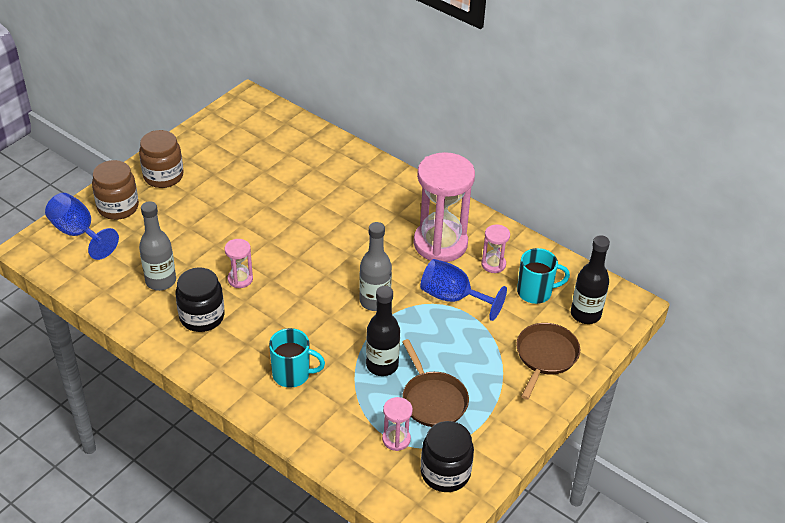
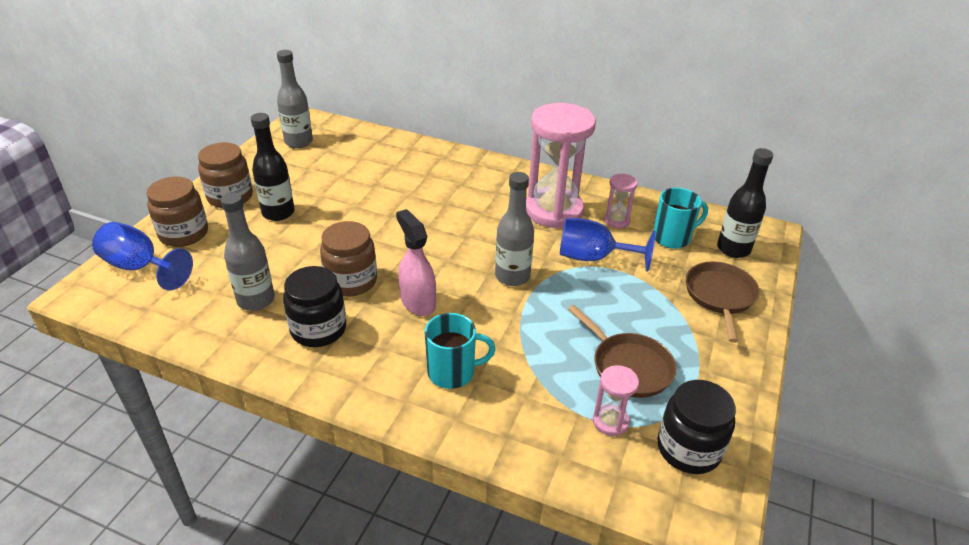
camera: 15 degrees left, 5 degrees down
(237, 125) = (298, 142): none -> grey bottle
(240, 279) = (351, 281): pink hourglass -> brown jar
(287, 309) = (418, 302): none -> pink spray bottle
(382, 365) = (552, 340): black bottle -> black bottle (278, 213)

